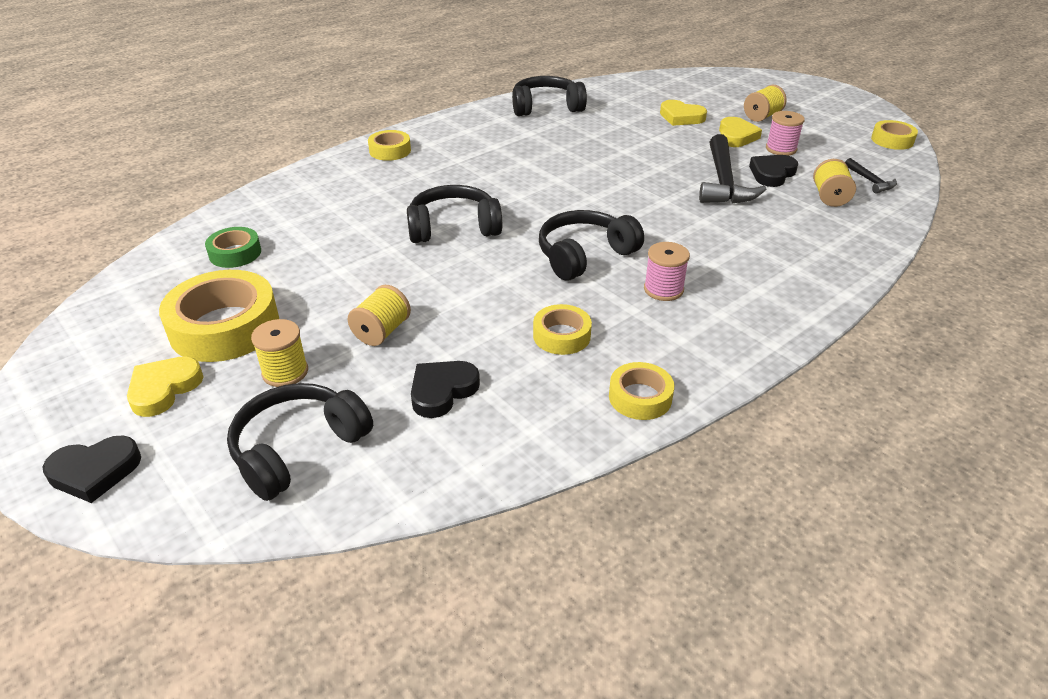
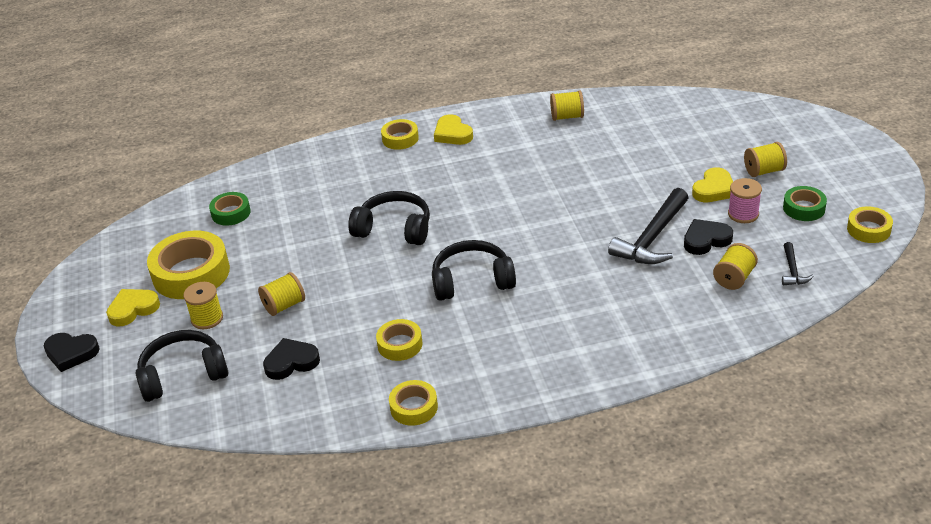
camera: 30 degrees right, 0 degrees up
(546, 107) = (567, 117): black headphones -> yellow spool
(663, 289) = (506, 328): pink spool -> none
(681, 117) = (682, 155): yellow heart -> yellow heart (452, 134)
(824, 135) = (804, 208): none -> green tape

